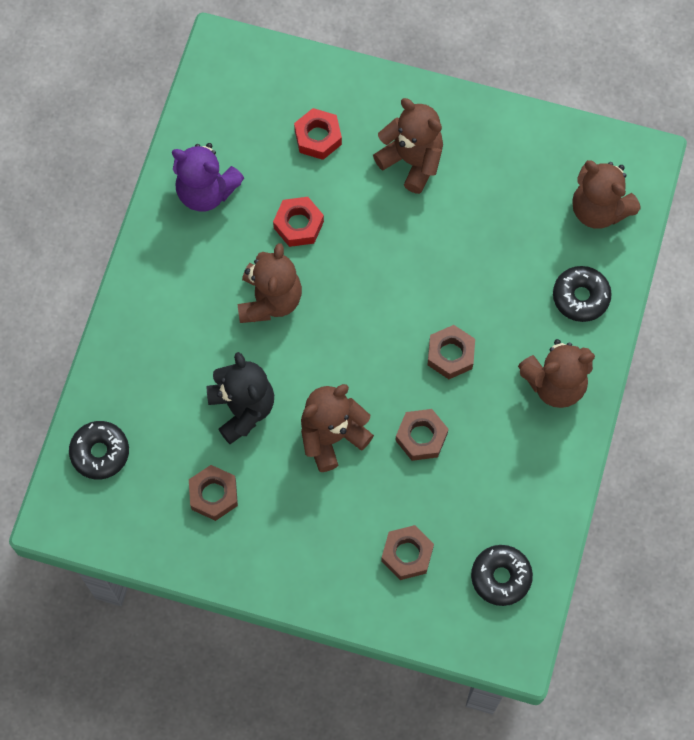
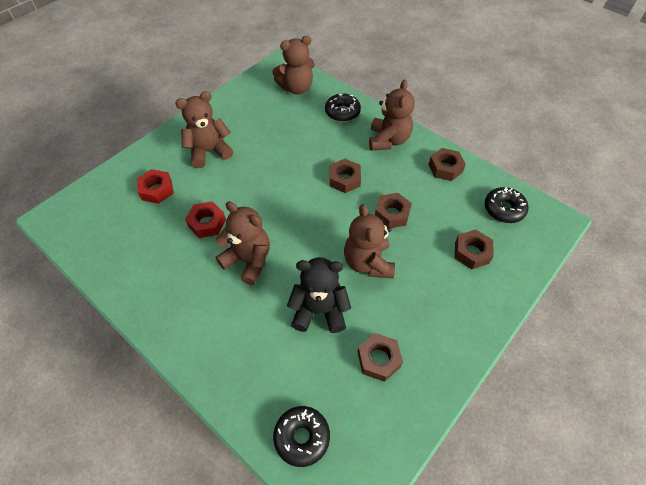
camera: 65 degrees left, 15 degrees down
(206, 191) = (142, 267): purple teddy bear -> none
(539, 479) = (445, 168): none -> brown nut

